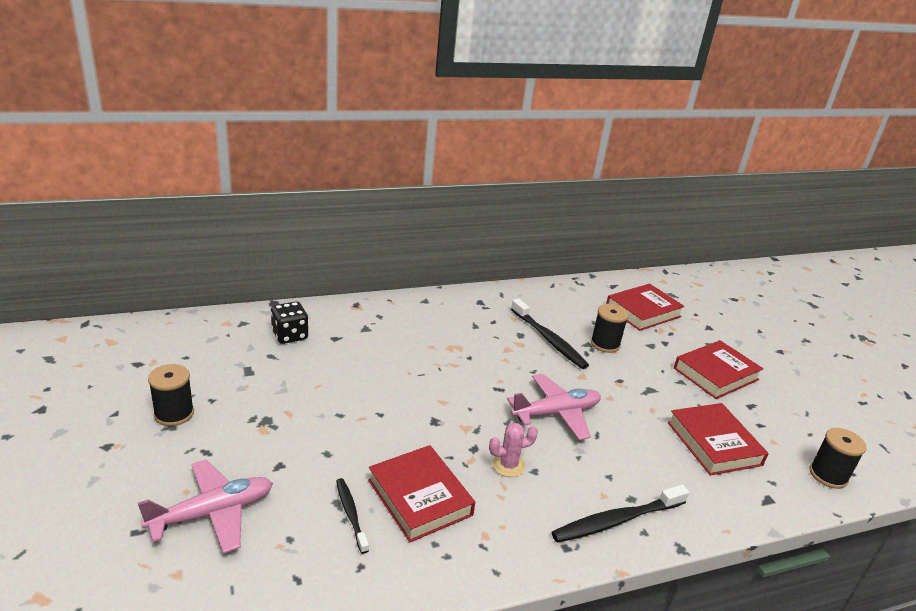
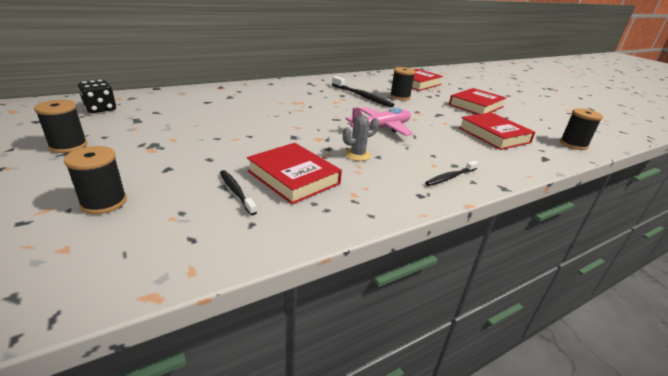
camera: 10 degrees left, 0 degrees up
(213, 513) = (104, 202): pink plane -> black spool
(290, 335) = (170, 102): black dice -> black dice (100, 109)
(508, 465) = (357, 155): pink cactus -> grey cactus
(616, 520) = (450, 177): black toothbrush -> black toothbrush, size x0.59

